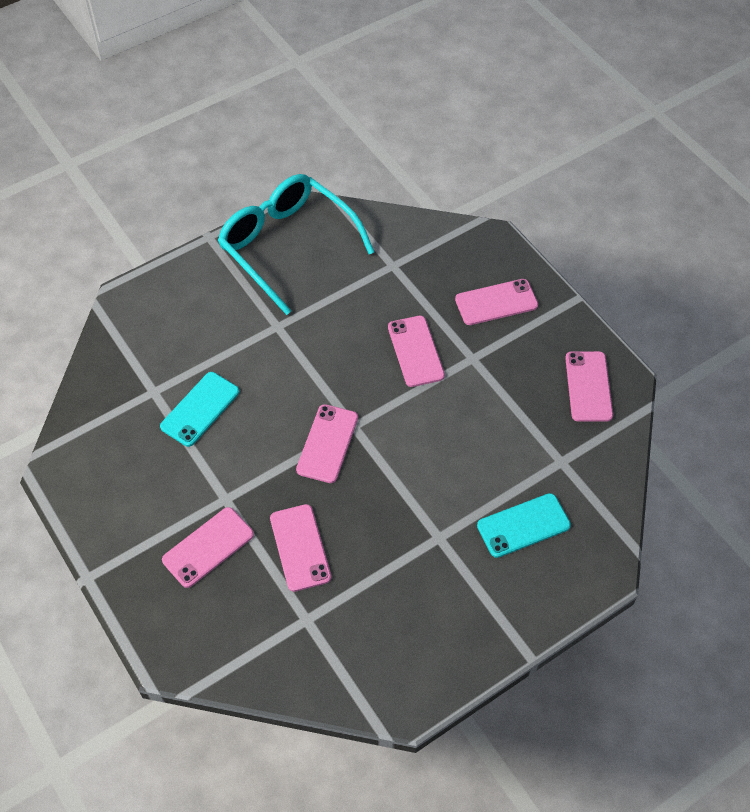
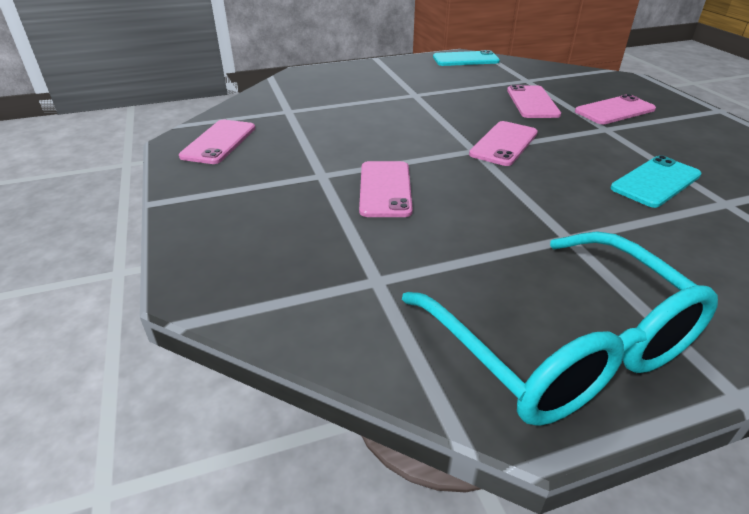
camera: 165 degrees left, 20 degrees down
(496, 302) = (255, 215): pink phone -> none
(523, 525) = (345, 91): turquoise phone -> turquoise phone (465, 59)

